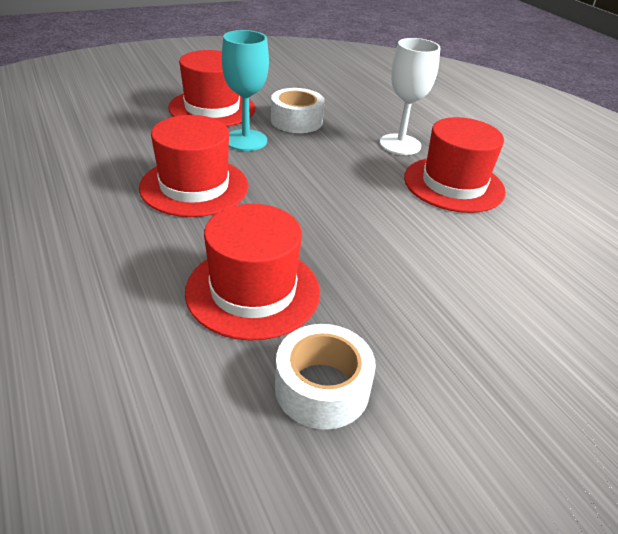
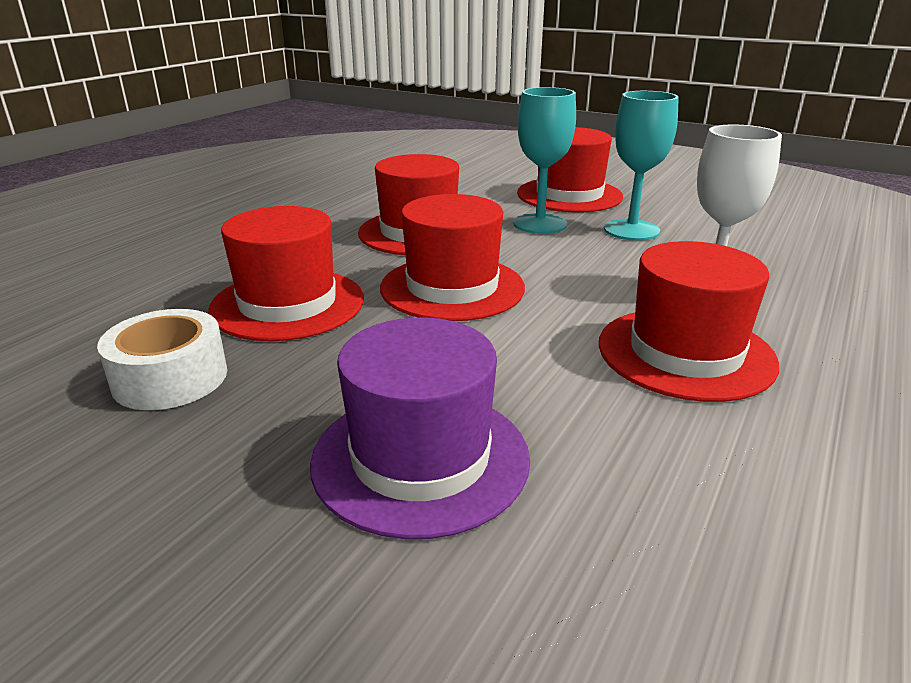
camera: 60 degrees right, 10 degrees down
(296, 121) = (631, 230): white tape -> turquoise goblet
(305, 213) = (452, 287): none -> red hat
(497, 309) = (420, 458): none -> purple hat

